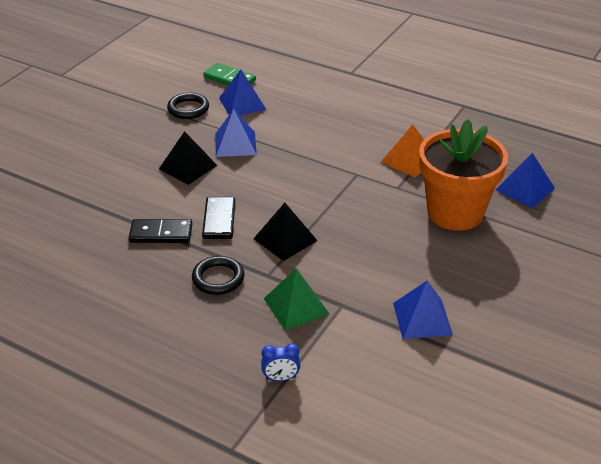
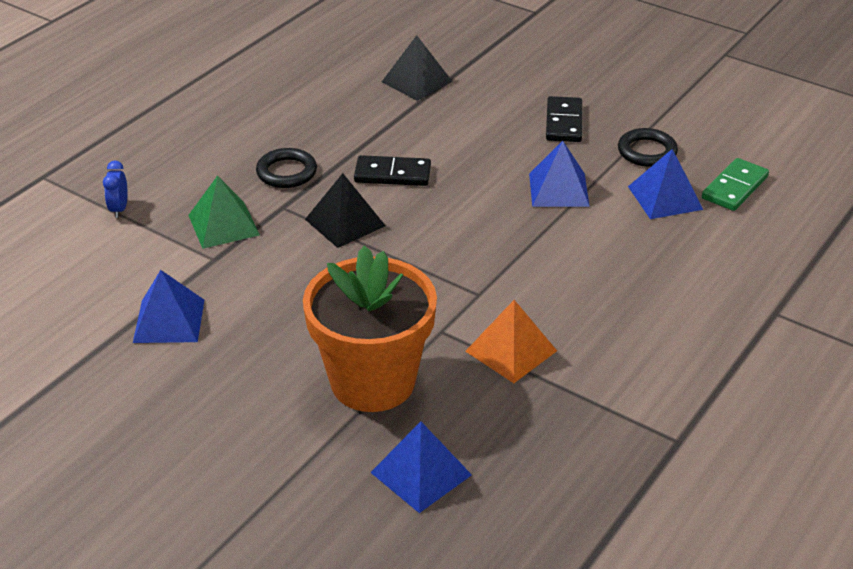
camera: 95 degrees right, 0 degrees up
(161, 233) = (375, 134): black domino -> black domino (564, 122)
(188, 167) = (507, 152): black pyramid -> black pyramid (417, 81)

